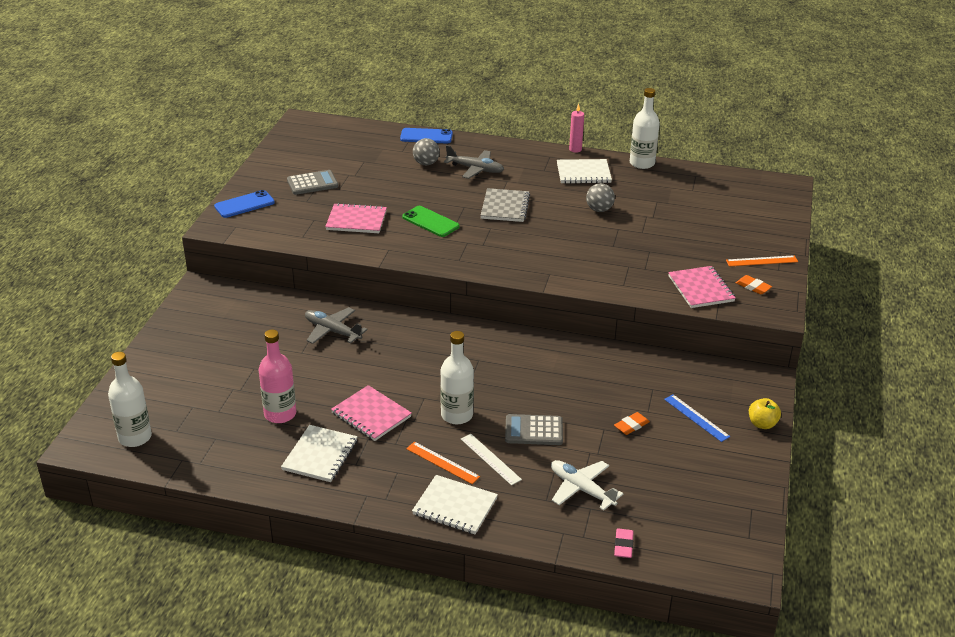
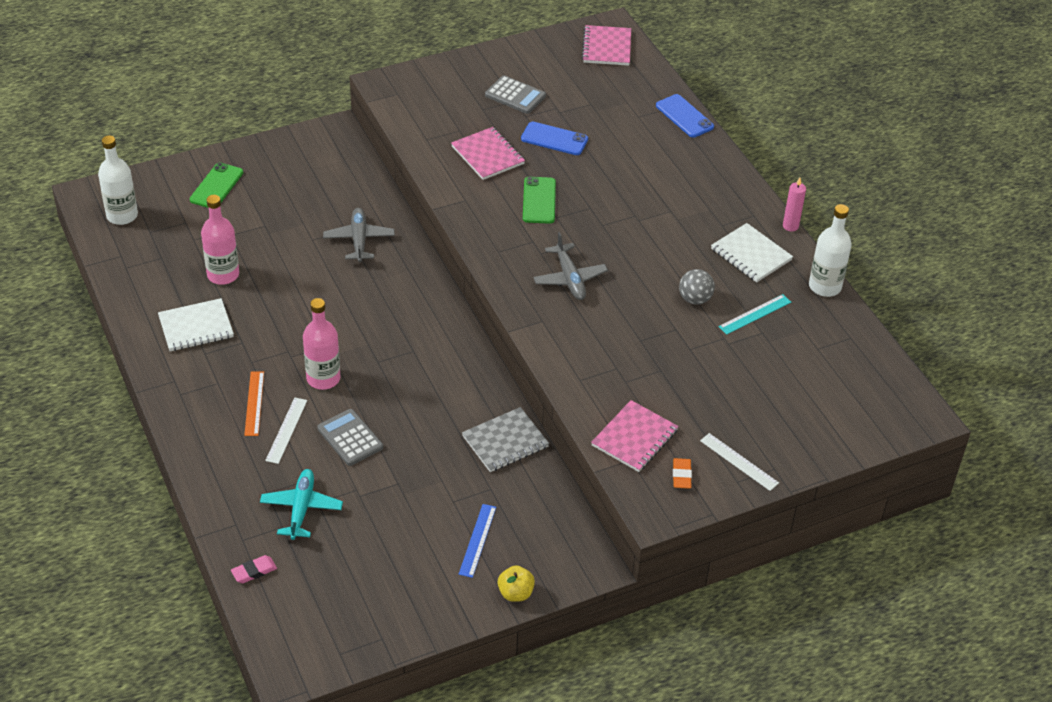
camera: 50 degrees right, 10 degrees up
(175, 371) = (216, 186): none -> green phone
(244, 204) = (435, 78): blue phone -> blue phone (554, 139)
(371, 415) = (273, 327): pink notebook -> pink notebook (606, 47)
(426, 163) = (635, 143): grey ball -> none
(455, 506) = (207, 440): white notebook -> none
(457, 415) = (323, 378): white bottle -> pink bottle
(475, 169) = (665, 179): grey plane -> grey plane (569, 278)
(505, 207) = (622, 234): grey notebook -> grey notebook (505, 441)
(581, 489) = (301, 508): white plane -> turquoise plane
(631, 425) = (420, 500): orange eraser -> none
(638, 196) = (755, 314): none -> turquoise ruler
(761, 261) = (739, 462): orange ruler -> white ruler

